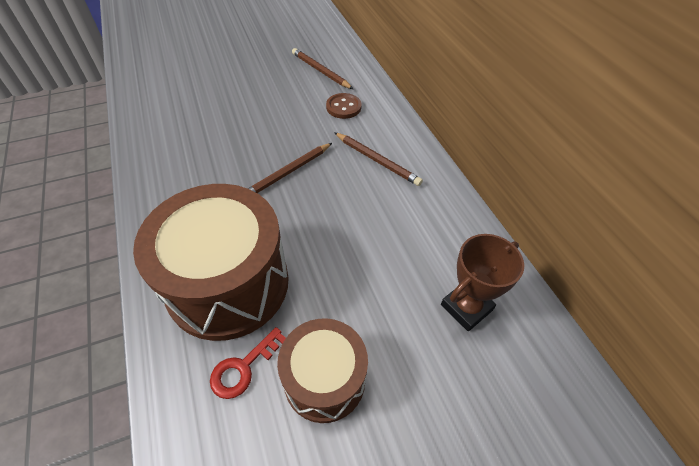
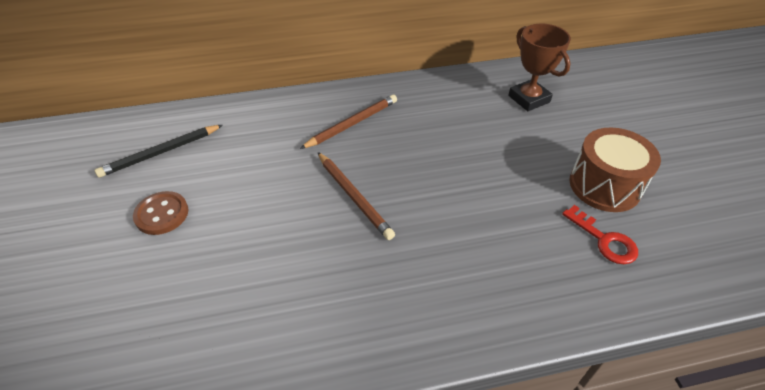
camera: 80 degrees left, 5 degrees down
(228, 283) = (513, 253): brown drum -> none
(320, 71) = (161, 153): brown pencil -> black pencil
(343, 107) = (250, 139): brown button -> brown button (162, 214)

